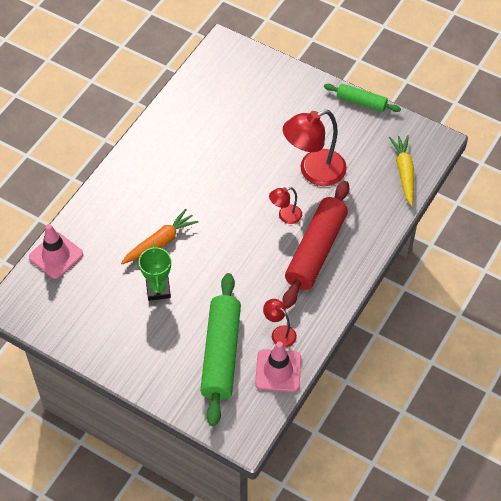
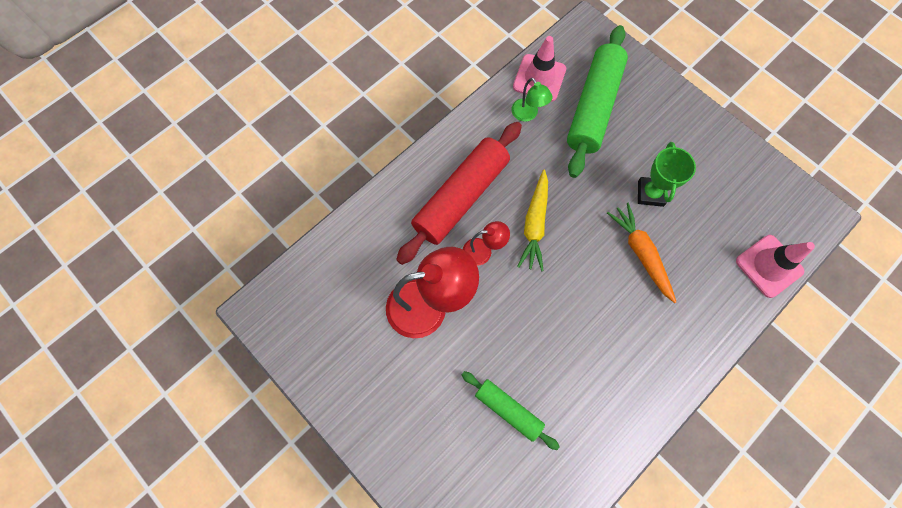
camera: 165 degrees left, 15 degrees up
(160, 242) = (640, 253): orange carrot -> orange carrot turned 90 degrees clockwise
(279, 333) = (528, 114): red lamp -> green lamp
(361, 102) = (327, 404): green rolling pin -> green rolling pin (508, 409)
(404, 172) = (318, 275): yellow carrot -> yellow carrot (534, 224)

